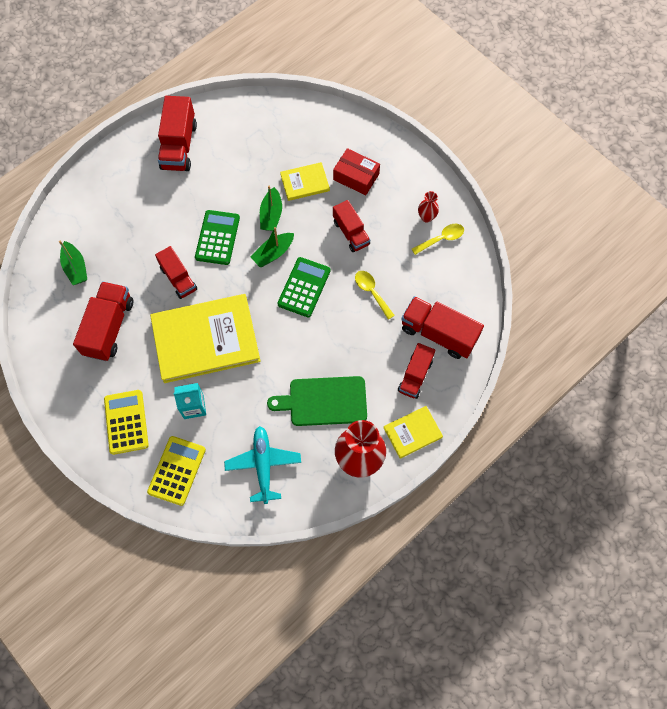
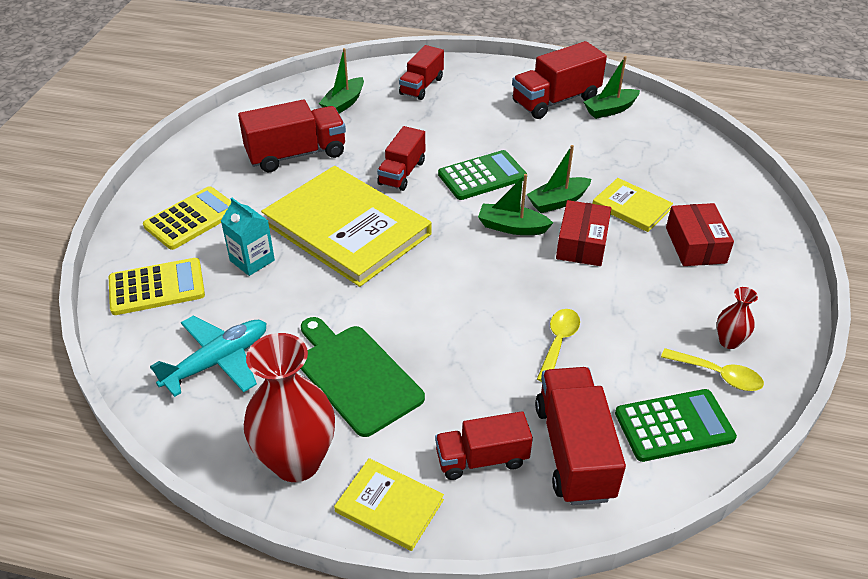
camera: 55 degrees right, 25 degrees down
(213, 124) = (610, 110): none -> green boat
(304, 287) = (496, 275): green calculator -> green calculator (674, 426)
(313, 229) = (582, 243): none -> red box
(351, 233) = (616, 279): red truck -> red truck (421, 86)

